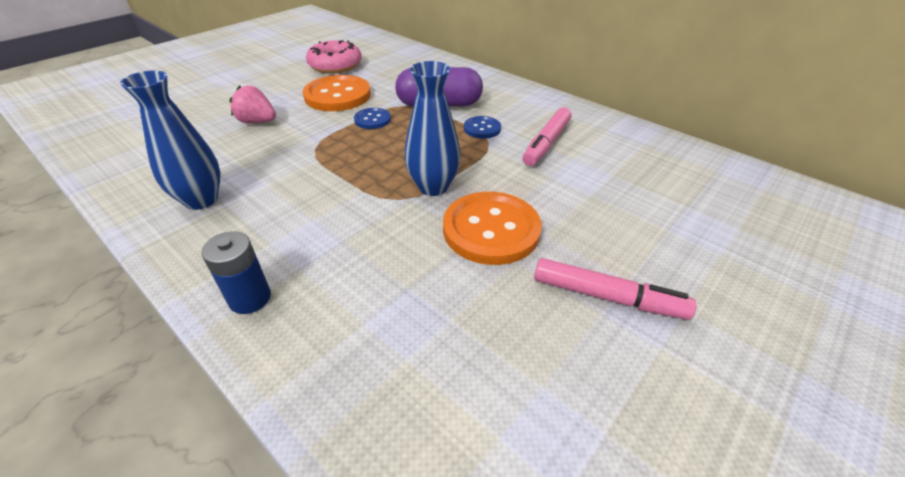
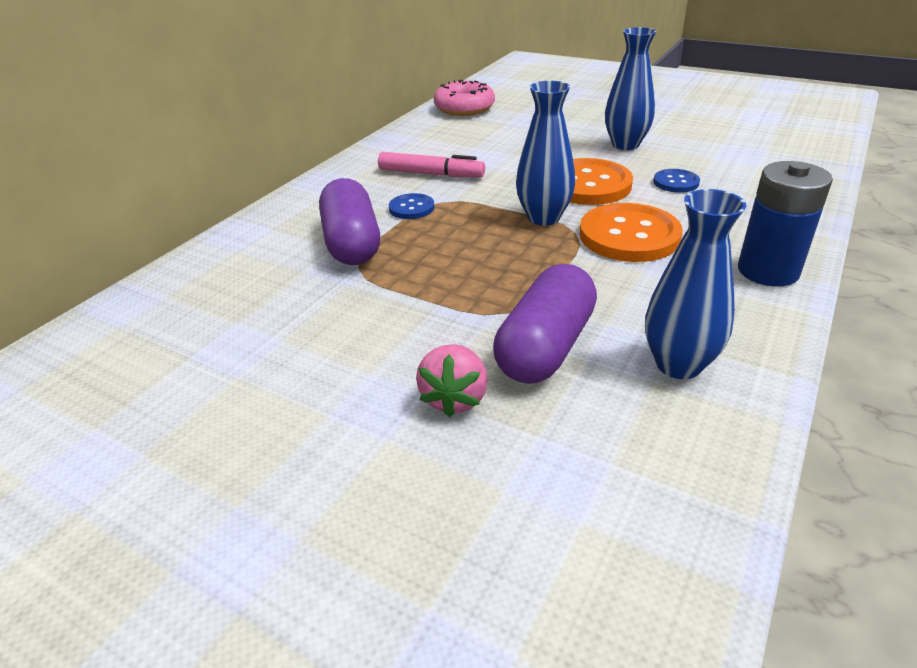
camera: 100 degrees left, 5 degrees down
(250, 298) = (768, 271): blue battery -> blue battery, size x1.50
(268, 155) = (546, 347): none -> purple capsule
(335, 65) = (190, 381): pink donut -> pink donut (464, 108)
(337, 95) = (335, 338): orange button -> orange button (629, 235)
(372, 120) = (411, 284): blue button -> blue button (676, 182)
(607, 297) = (625, 145): pink marker -> blue vase

